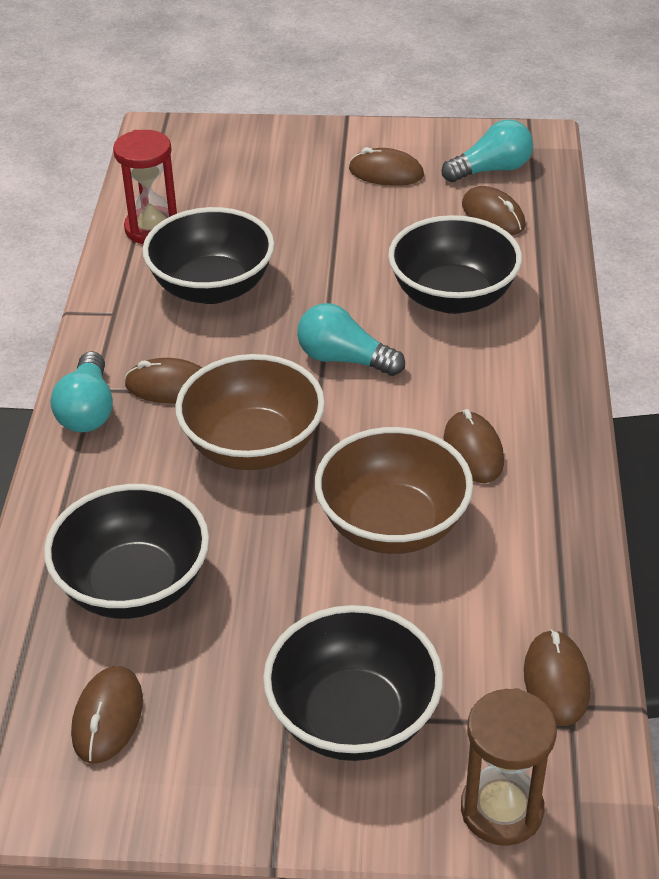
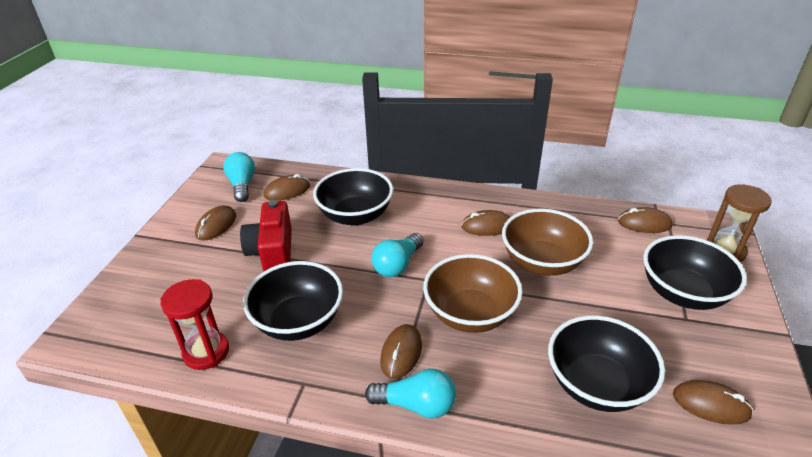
camera: 80 degrees left, 5 degrees down
(342, 235) = (272, 252): none -> red camera

